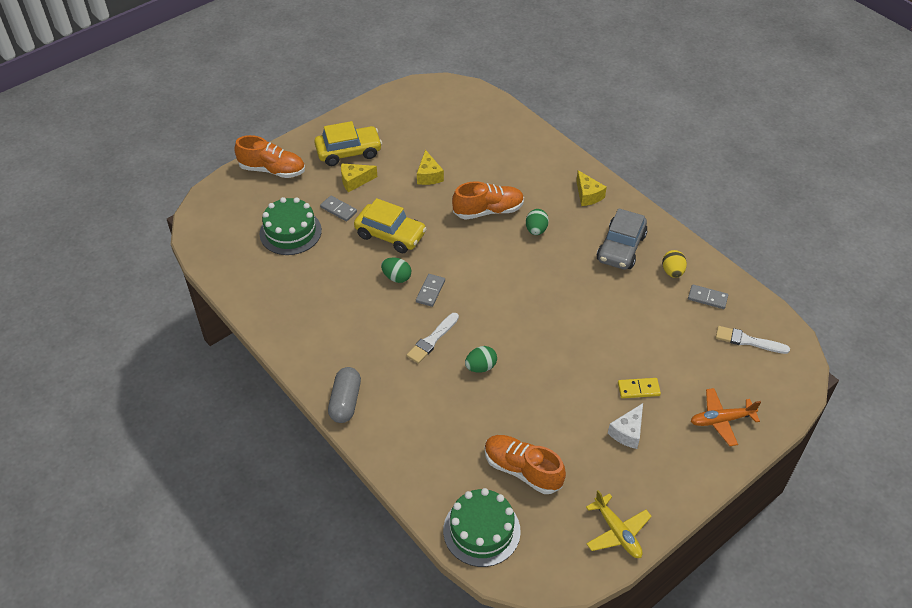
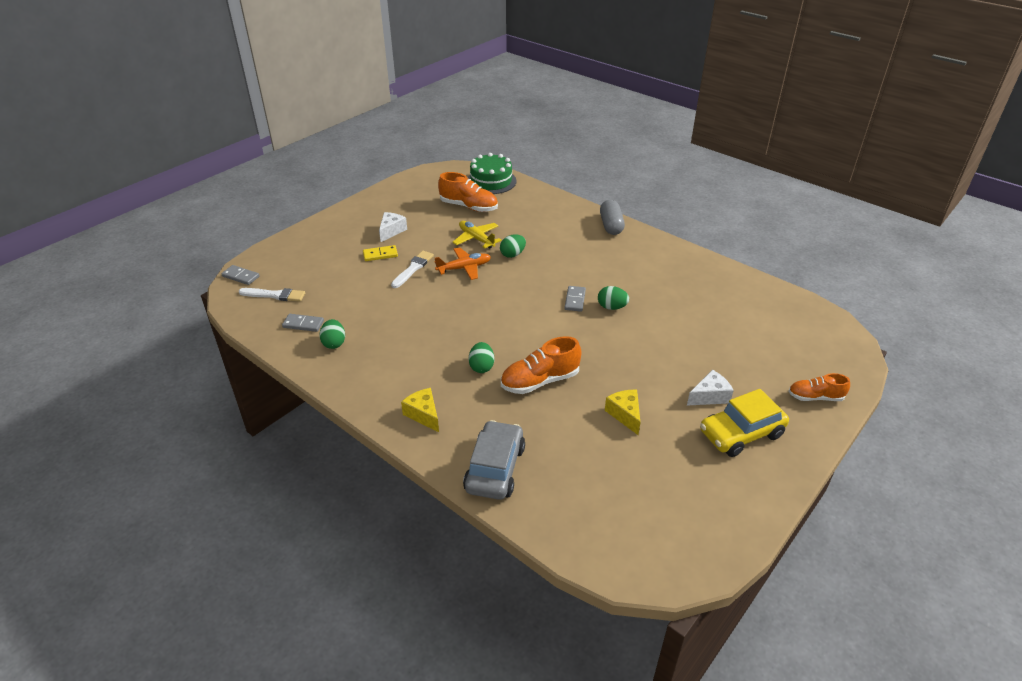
camera: 170 degrees right, 10 degrees down
(272, 170) = (815, 397): orange shoe -> orange shoe, size x0.64
(290, 232) = (741, 334): green cake -> none
(338, 210) = (707, 362): grey domino -> grey domino (241, 276)
(355, 181) = (709, 396): yellow cheese -> white cheese
(390, 235) = (637, 343): yellow car -> none
(432, 340) = (559, 267): white brush -> white brush (413, 268)
(617, 532) = (402, 188): yellow plane -> yellow plane (476, 239)
(621, 248) = (387, 360): grey car -> grey car (495, 468)
(672, 272) = (334, 343): yellow egg -> green egg
(721, 420) = (316, 244): orange plane -> orange plane (464, 268)

